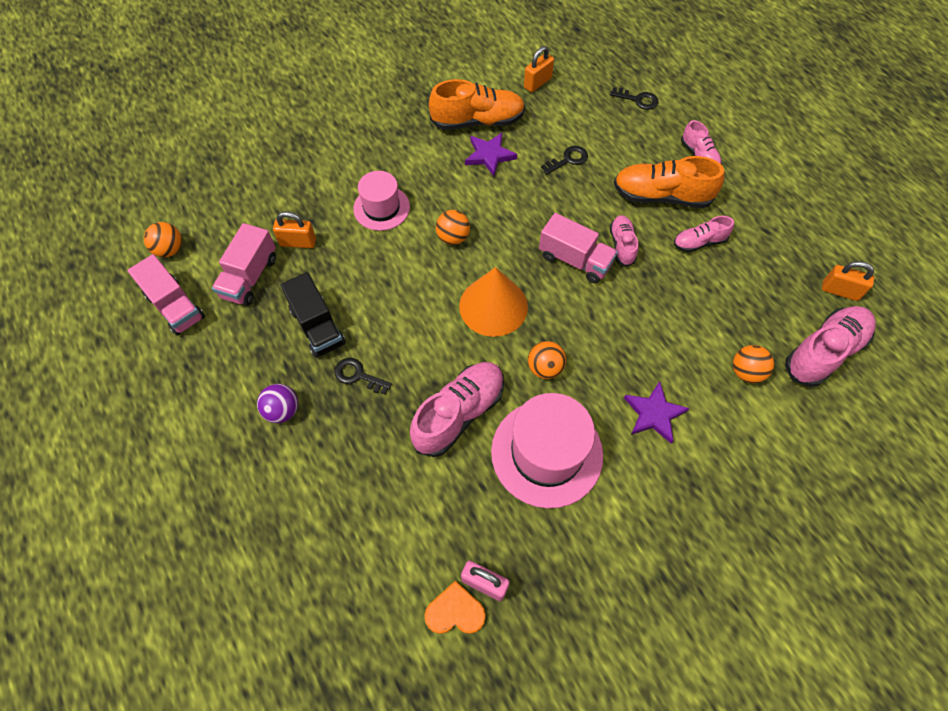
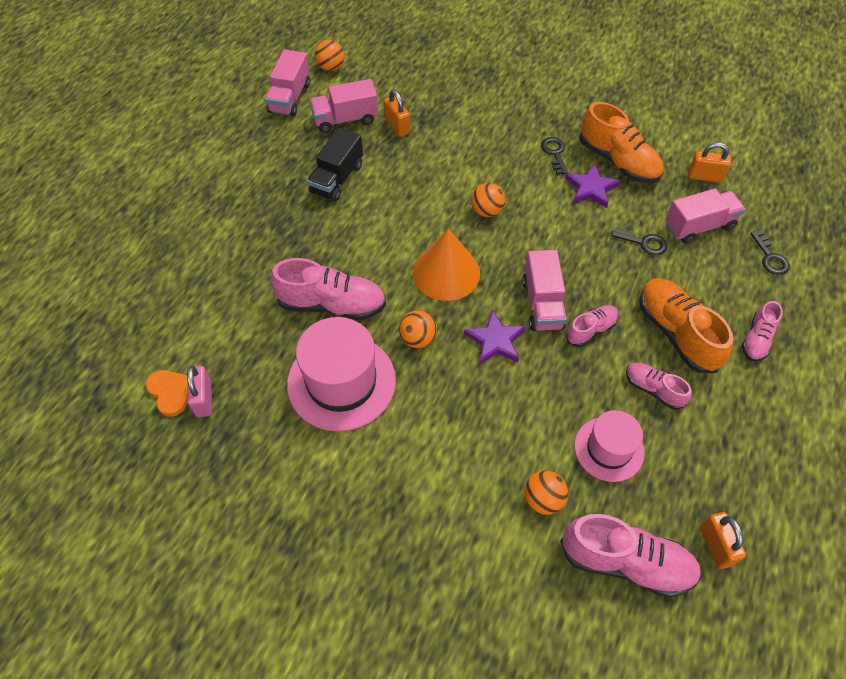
camera: 55 degrees right, 5 degrees down
(282, 410) = (255, 201): purple ball -> none
(358, 375) = (316, 225): black key -> black key (554, 153)
(381, 208) = (472, 153): pink hat -> pink hat (609, 449)
(579, 118) = (699, 226): none -> pink truck
(654, 414) = (438, 443): purple star -> purple star (495, 340)

